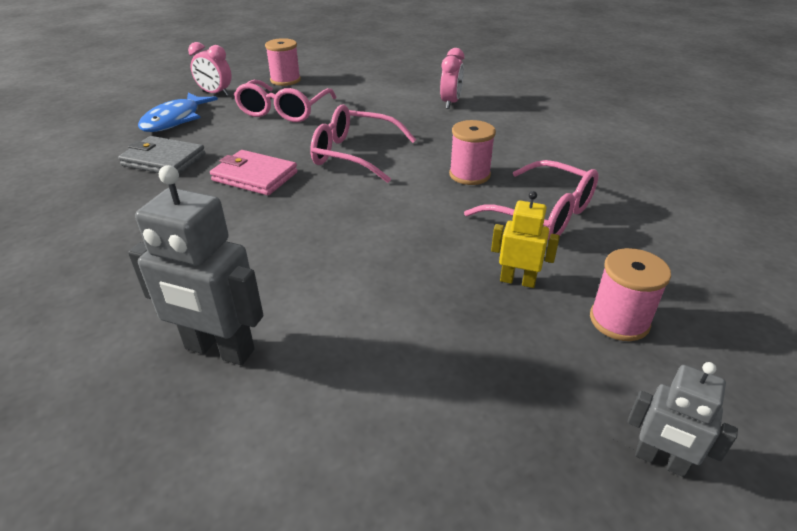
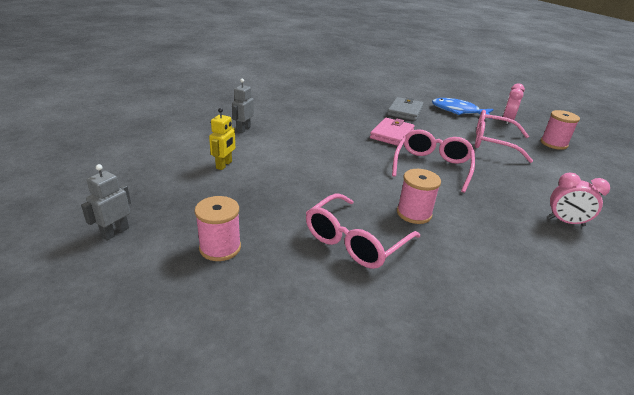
camera: 90 degrees right, 5 degrees down
(219, 350) = (243, 129): grey robot -> grey robot, size x0.58
(517, 281) = (272, 213): yellow robot -> yellow robot (224, 165)

